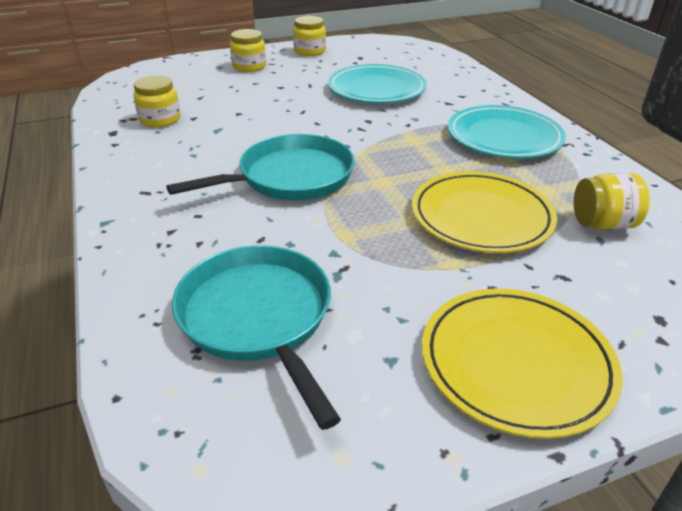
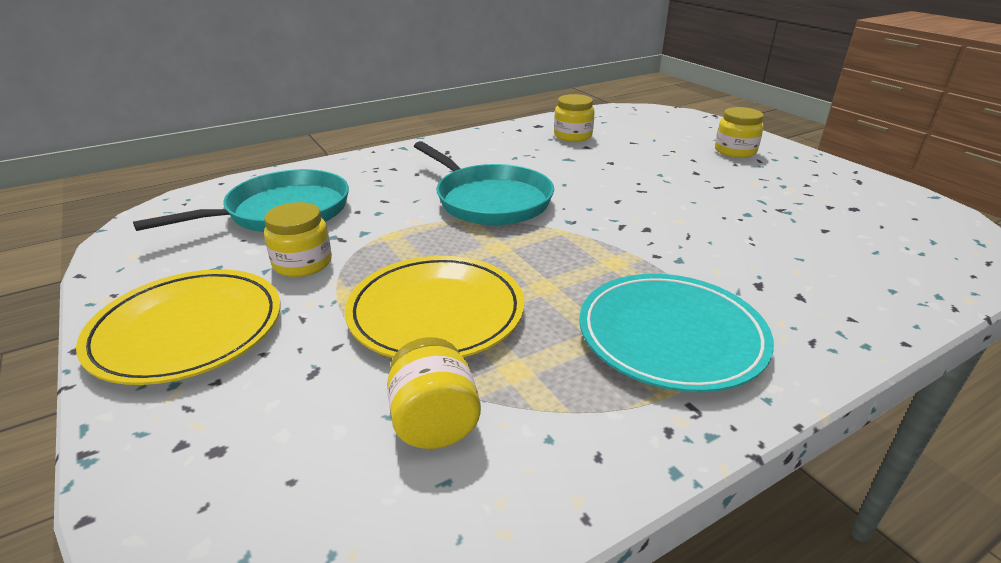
camera: 80 degrees right, 5 degrees down
(309, 51) = (828, 175): yellow jar -> yellow jar (302, 263)
(376, 89) = (750, 227): turquoise plate -> none

